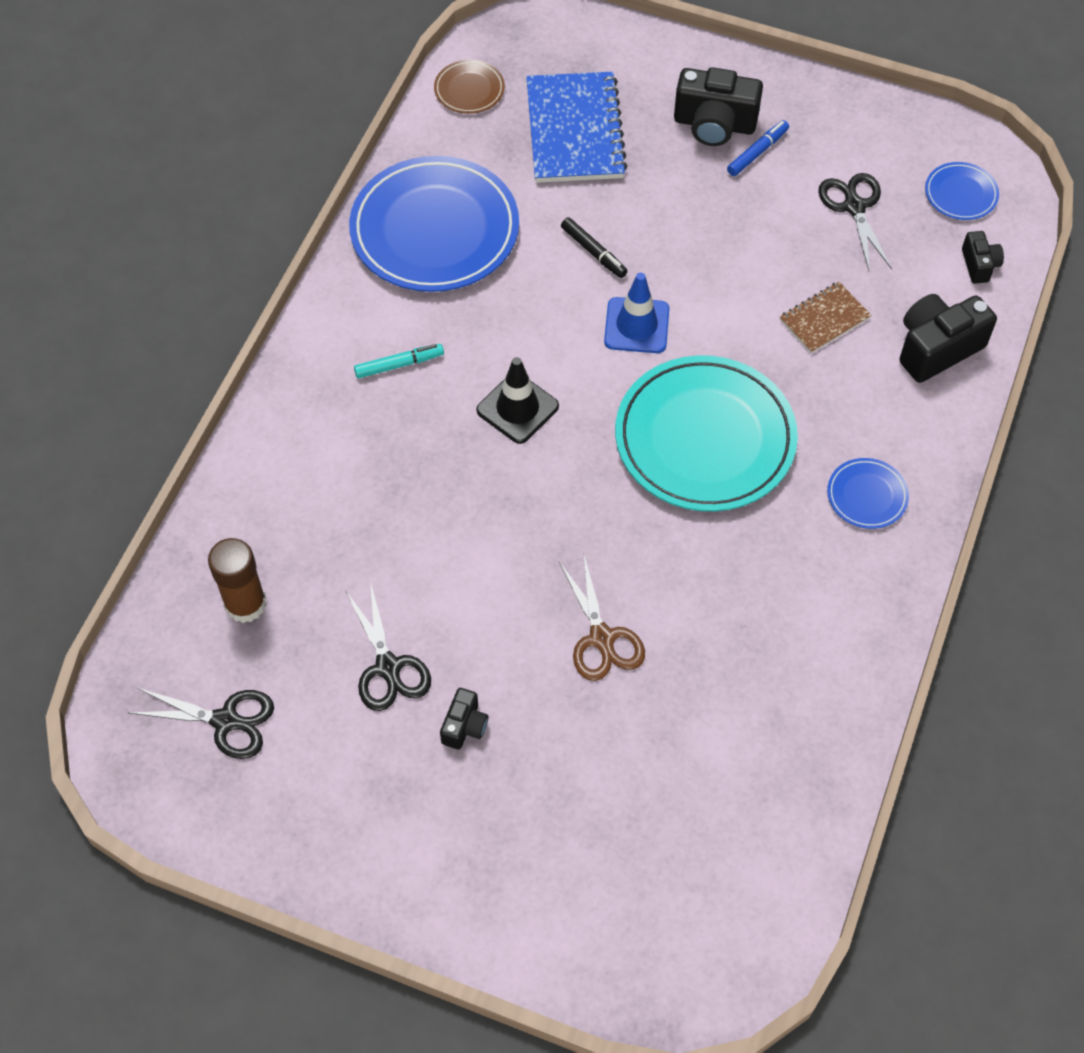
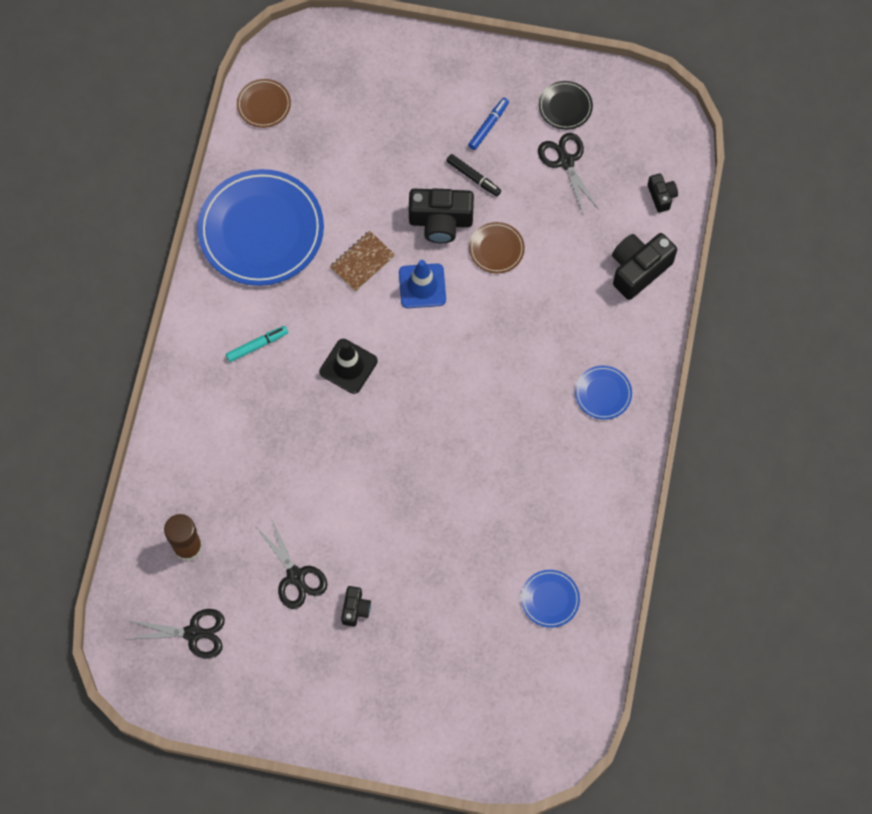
camera: 10 degrees left, 10 degrees up
(574, 130) = (349, 128): blue notebook -> none
(593, 252) = (381, 230): black marker -> black marker (473, 177)
(602, 638) = (437, 530): brown scissors -> none
(705, 438) = (484, 368): turquoise plate -> none
(714, 124) = (453, 106): black camera -> black camera (440, 222)
(745, 296) = (496, 249): none -> brown plate
(824, 319) = (556, 259): brown notebook -> brown notebook (362, 262)
(862, 144) = (565, 107): none -> black plate
(960, 194) = (642, 138): blue plate -> blue plate (550, 599)

